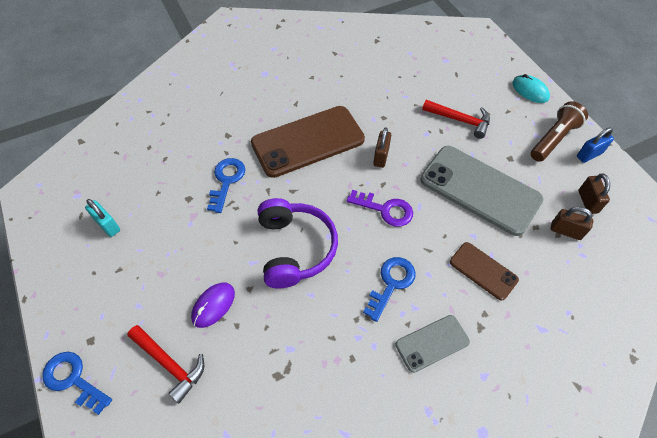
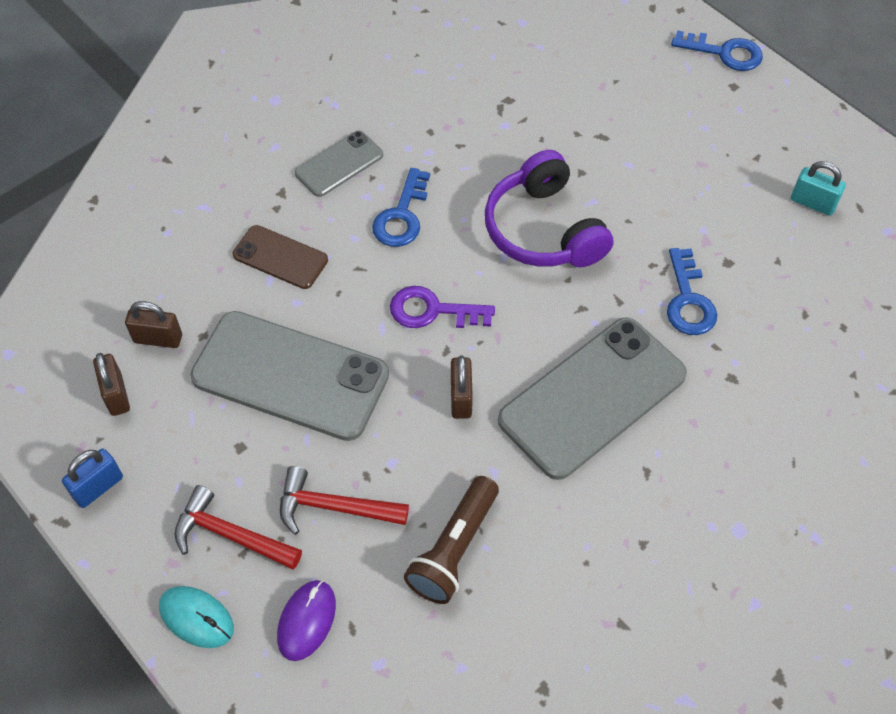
camera: 165 degrees right, 0 degrees up
(169, 364) = (632, 85): red hammer -> red hammer (231, 535)
(213, 305) = (615, 146): purple mouse -> purple mouse (306, 621)
(308, 141) = (592, 397): brown phone -> grey phone
(553, 139) = (159, 506): brown flashlight -> brown flashlight (454, 549)

